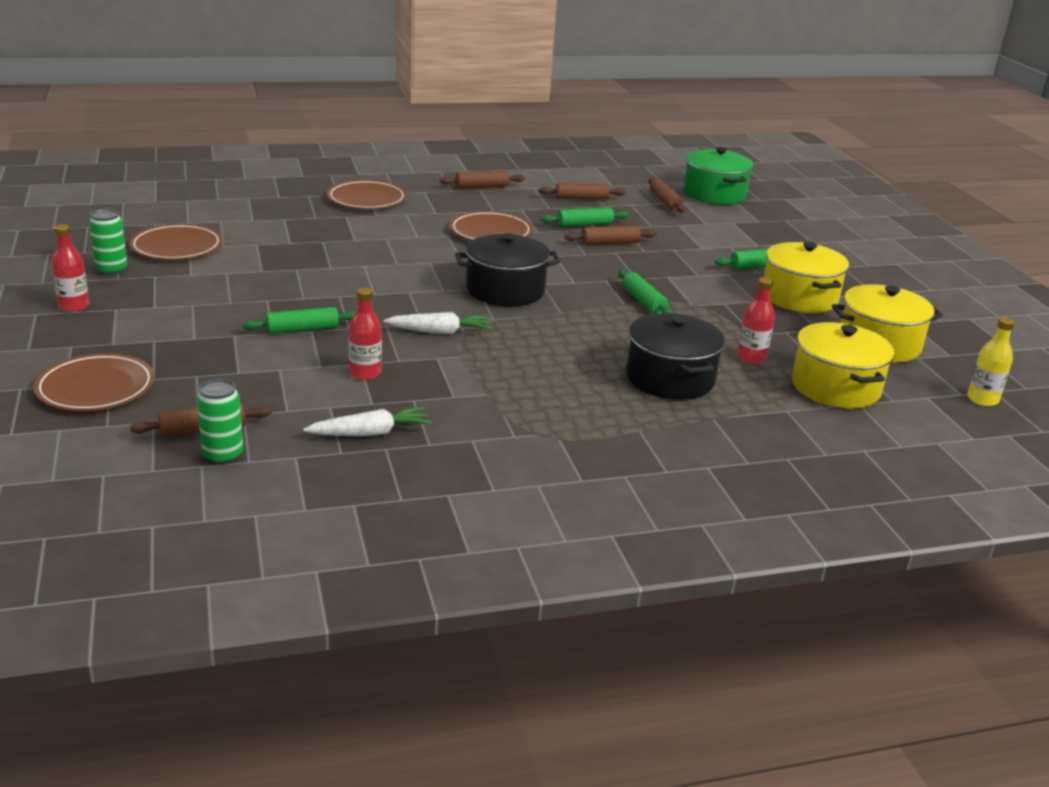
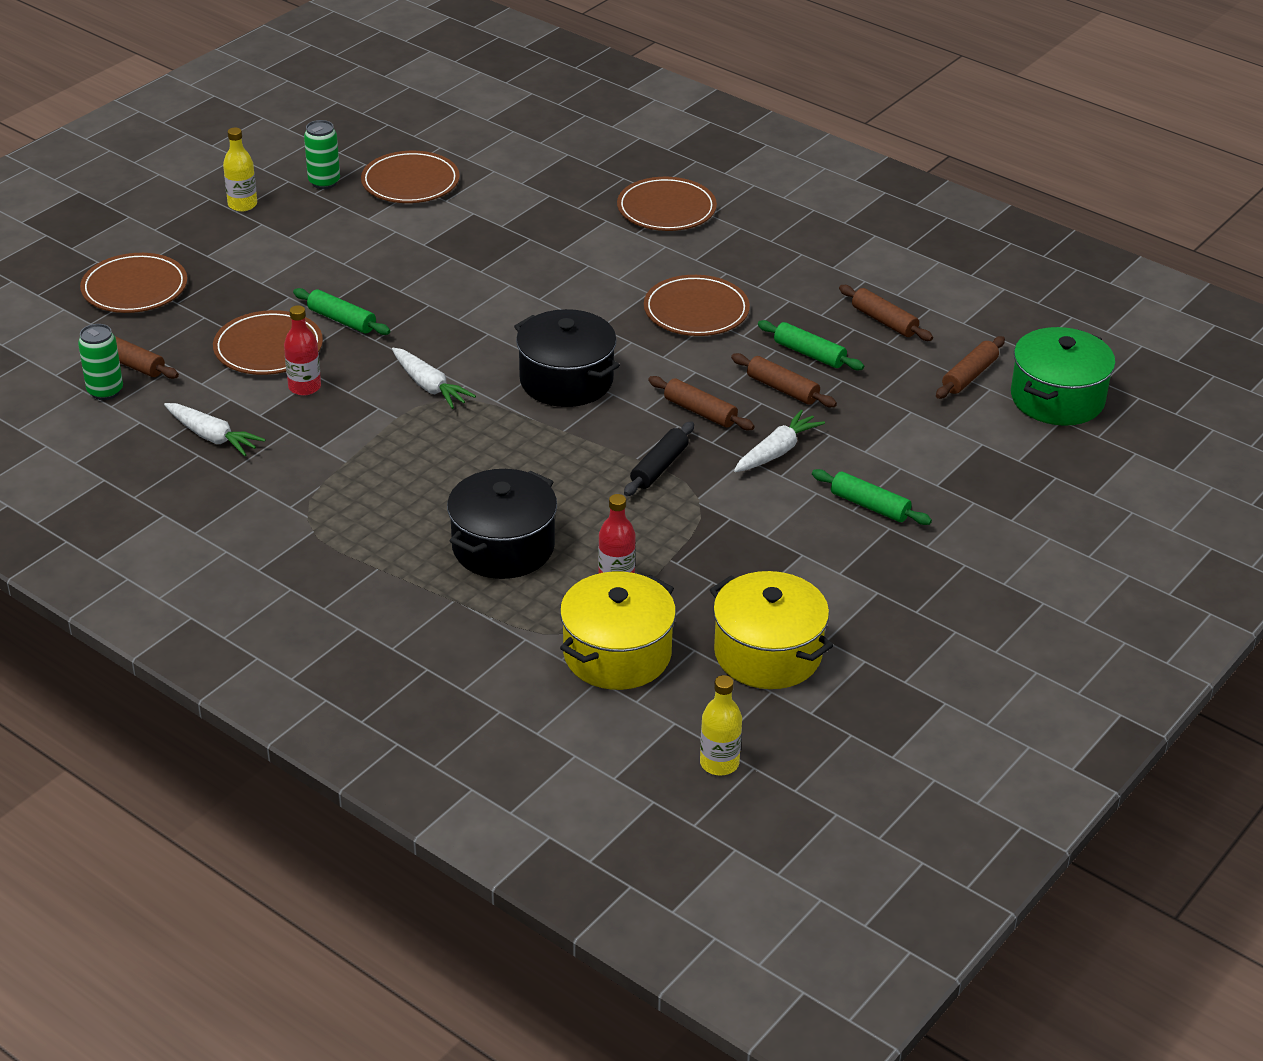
camera: 55 degrees right, 10 degrees up
(74, 306) = (242, 205): red bottle -> yellow bottle
(288, 367) = (268, 348): none -> brown plate
(482, 186) = (812, 251): brown rolling pin -> brown rolling pin (700, 412)
(643, 301) = (659, 467): green rolling pin -> black rolling pin
(672, 267) = (776, 452): none -> white carrot
(799, 297) = (821, 562): yellow pot -> none

